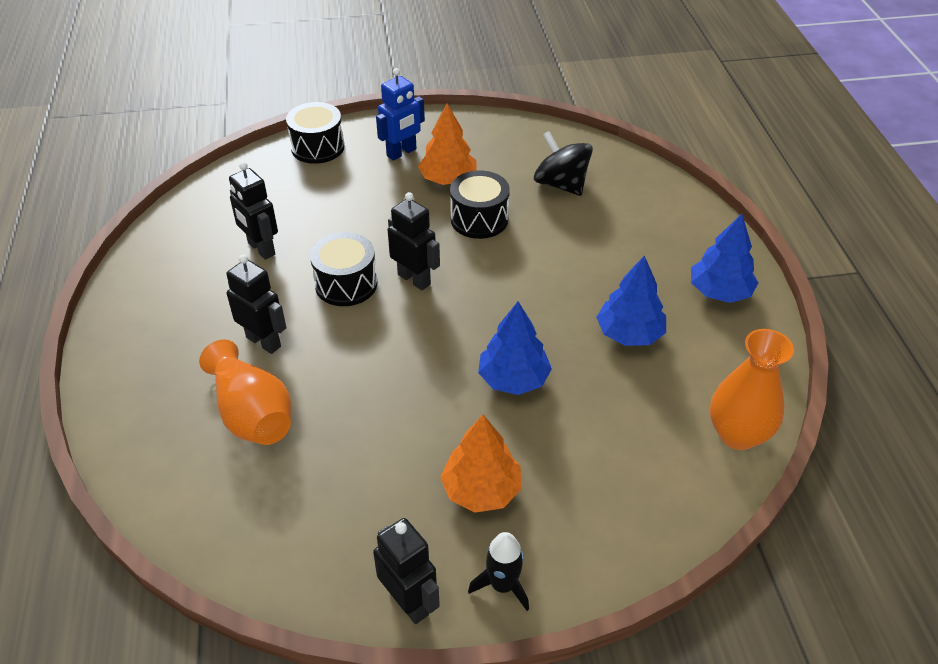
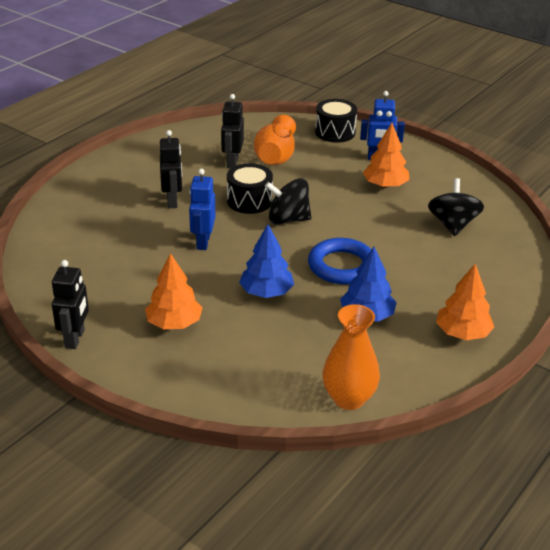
camera: 45 degrees right, 10 degrees down
(252, 414) = (123, 226): orange vase -> orange vase (276, 156)
(369, 368) = (203, 242): none -> blue robot
(414, 279) = (288, 219): black robot -> black spinning top
(479, 219) = (371, 213): black drum -> none
(503, 585) = (122, 364): black rocket -> none
(535, 296) = (342, 266): none -> blue ring
(719, 292) = (462, 333): blue tree -> orange tree

